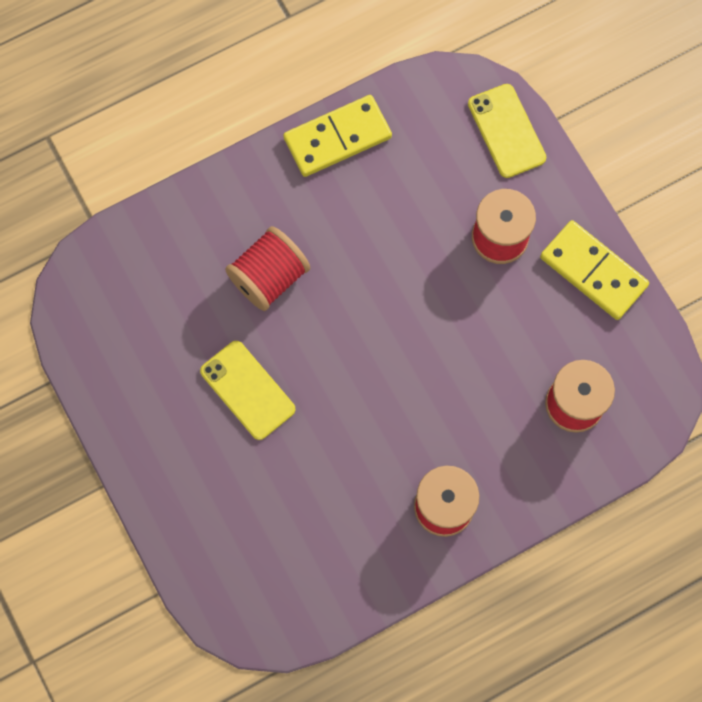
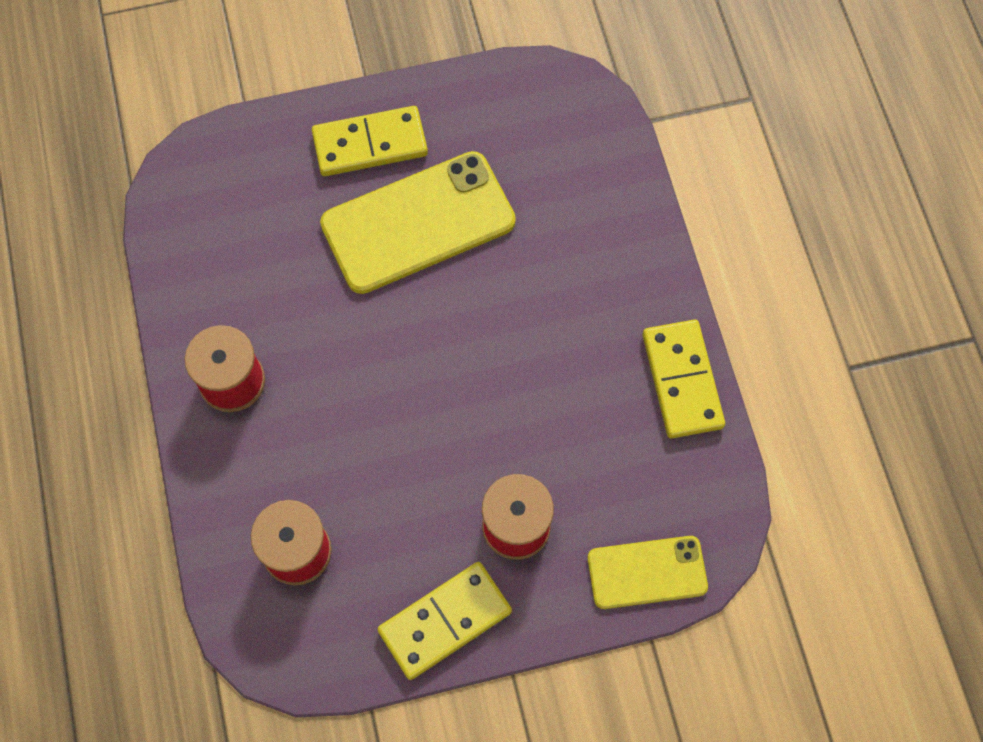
camera: 105 degrees right, 5 degrees down
(177, 456) = (370, 144): none -> yellow domino
(247, 390) = (418, 223): yellow phone -> yellow phone, size x1.73
(269, 277) = (535, 272): red spool -> none

